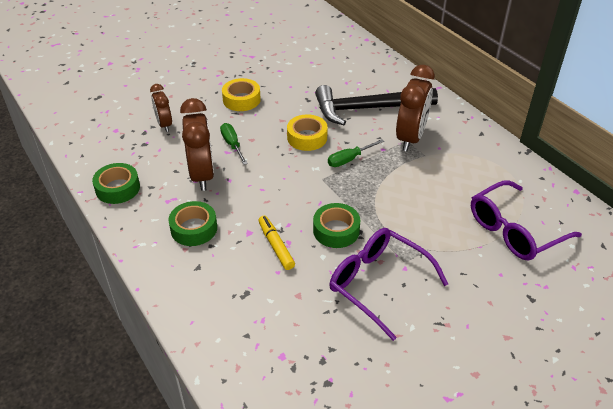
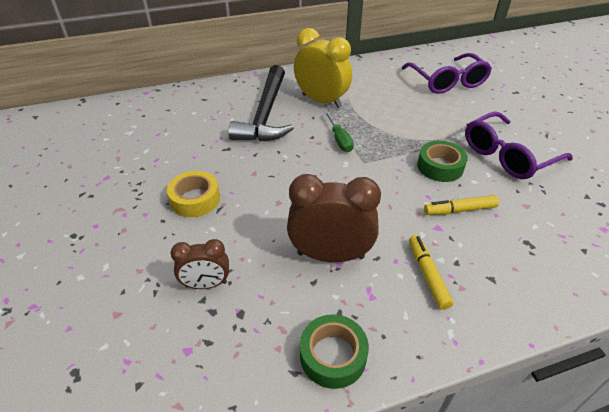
camera: 75 degrees left, 0 degrees up
(194, 228) = (427, 275): green tape -> yellow marker
(232, 144) = (281, 220): green screwdriver -> none
(307, 137) = (294, 160): yellow tape -> none
(410, 138) = (321, 101): brown clock -> yellow clock

